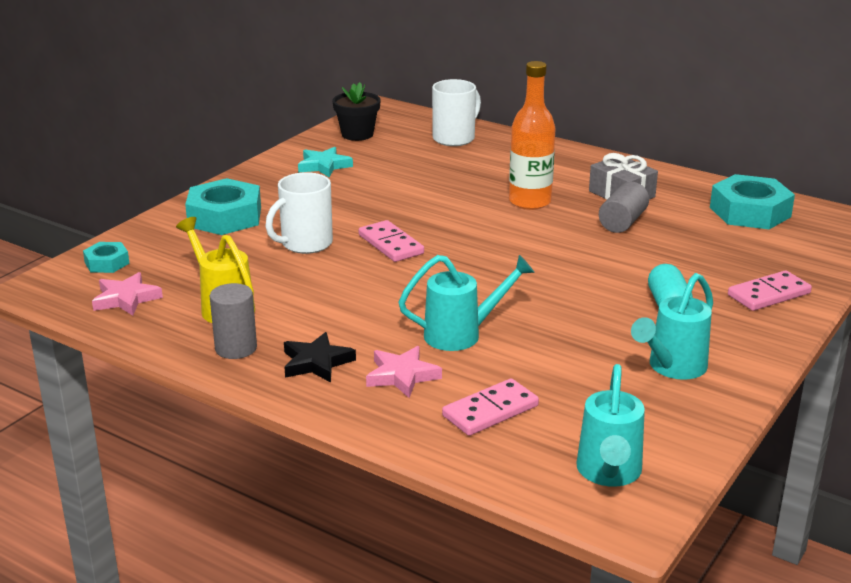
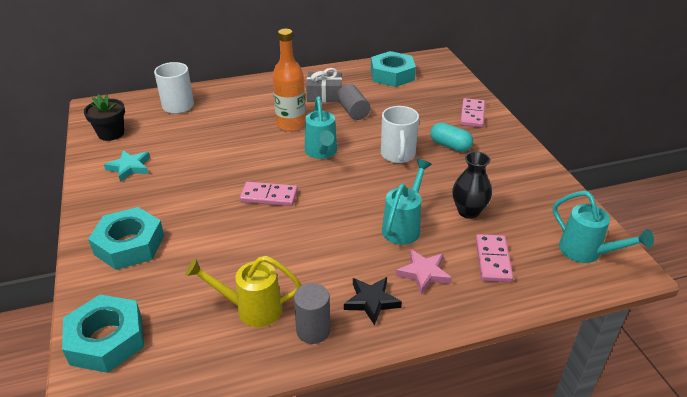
camera: 50 degrees left, 10 degrees up
(107, 263) = (106, 340): turquoise nut -> turquoise nut, size x1.91
(126, 299) = (176, 355): pink star -> none
(305, 244) = (219, 229): white mug -> white mug (398, 155)
(555, 364) = (468, 211): none -> black vase
(672, 368) = (509, 178): turquoise watering can -> turquoise watering can (321, 153)

